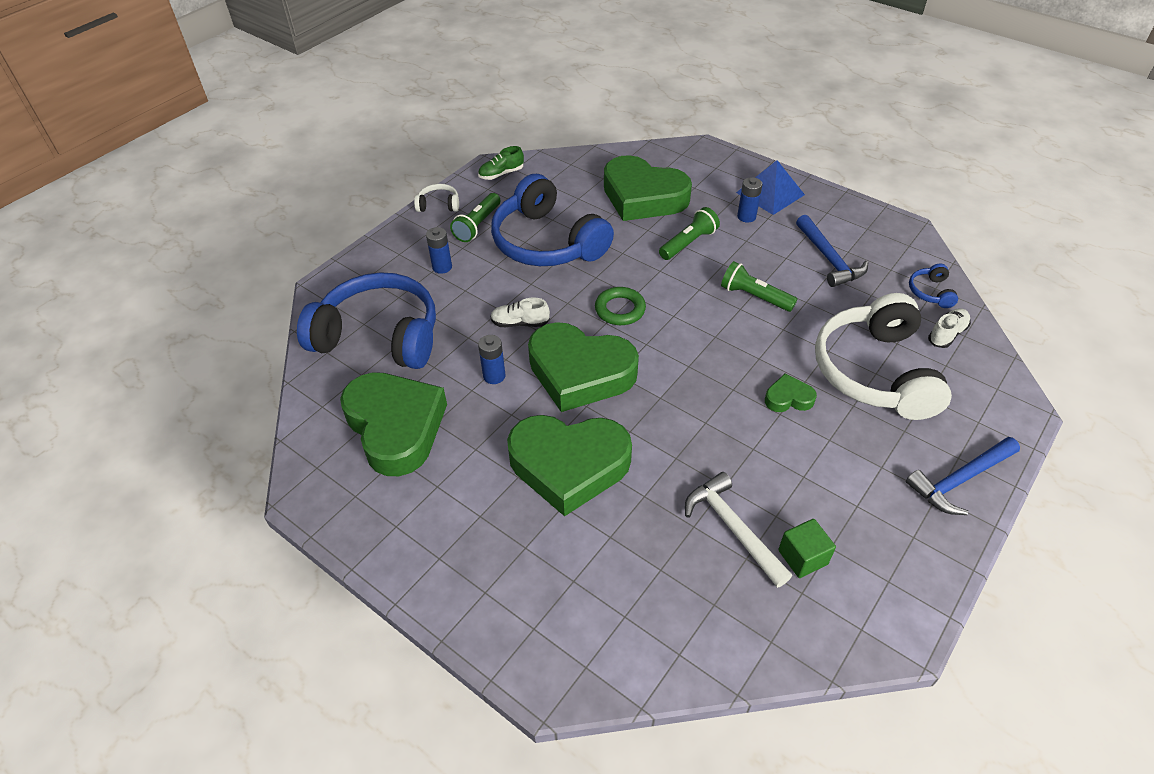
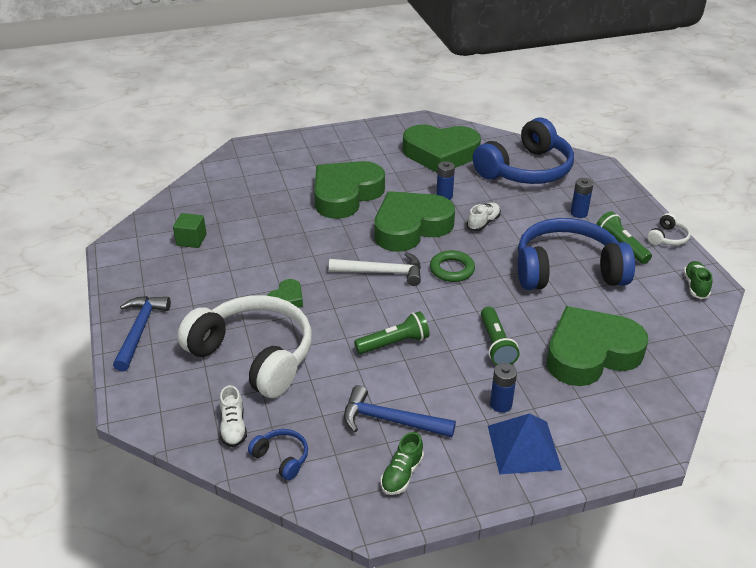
camera: 125 degrees right, 10 degrees down
(732, 528) = (238, 227): white hammer -> white hammer (382, 272)
(862, 232) = (402, 474): none -> green shoe

